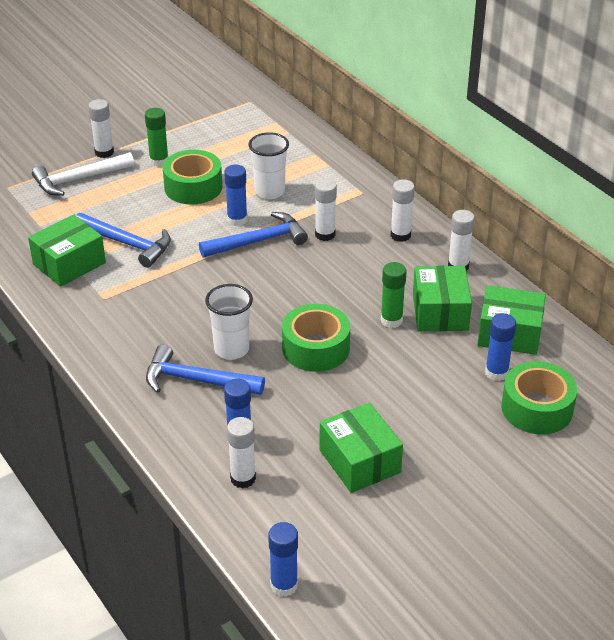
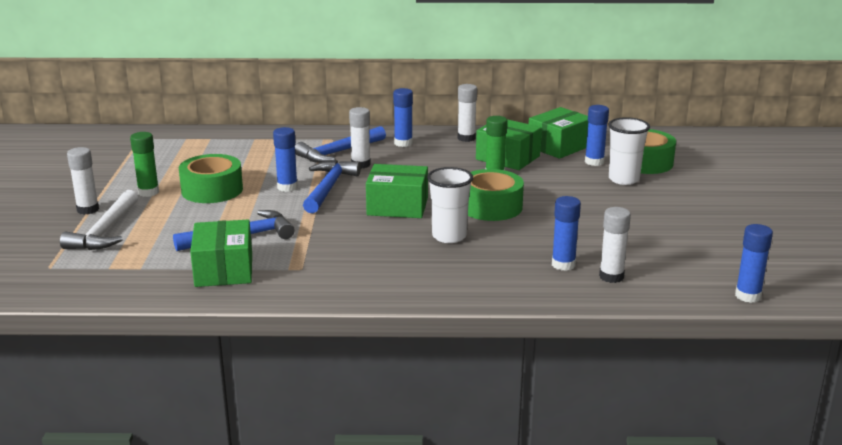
camera: 55 degrees left, 15 degrees down
(197, 380) = (469, 260): blue hammer -> blue hammer (339, 152)
(269, 192) = (273, 166): white cup -> white cup (623, 179)
(359, 461) = (637, 230): green box -> green box (397, 206)
(400, 235) = (403, 143): white glue stick -> blue glue stick

